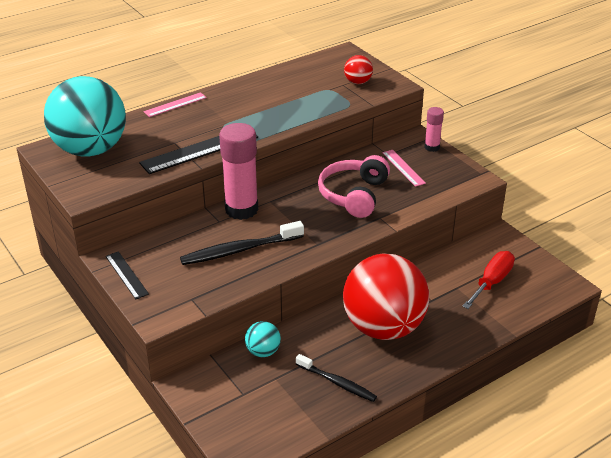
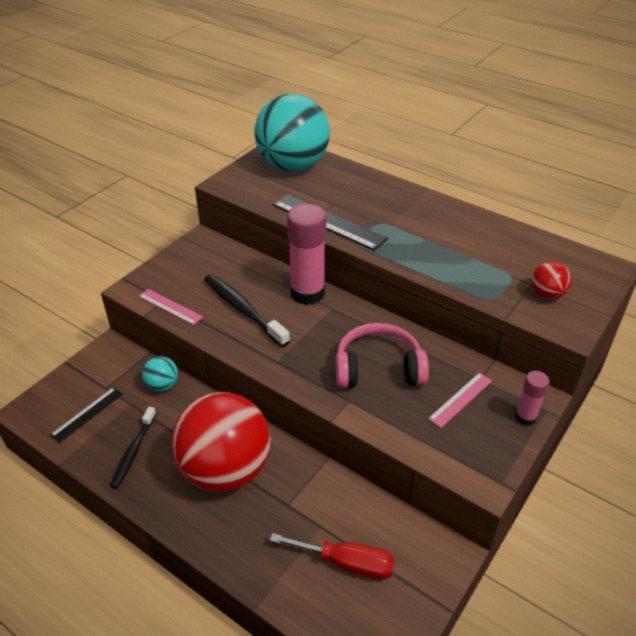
camera: 70 degrees right, 5 degrees up
(126, 275) = (182, 255): black ruler -> black ruler (87, 414)
(175, 104) = (397, 186): pink ruler -> pink ruler (170, 306)

